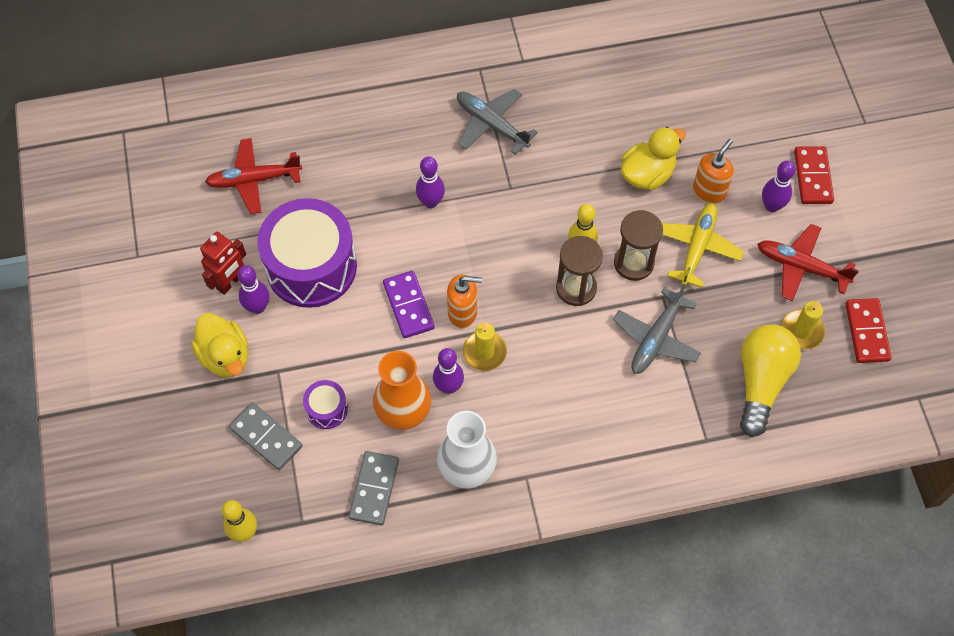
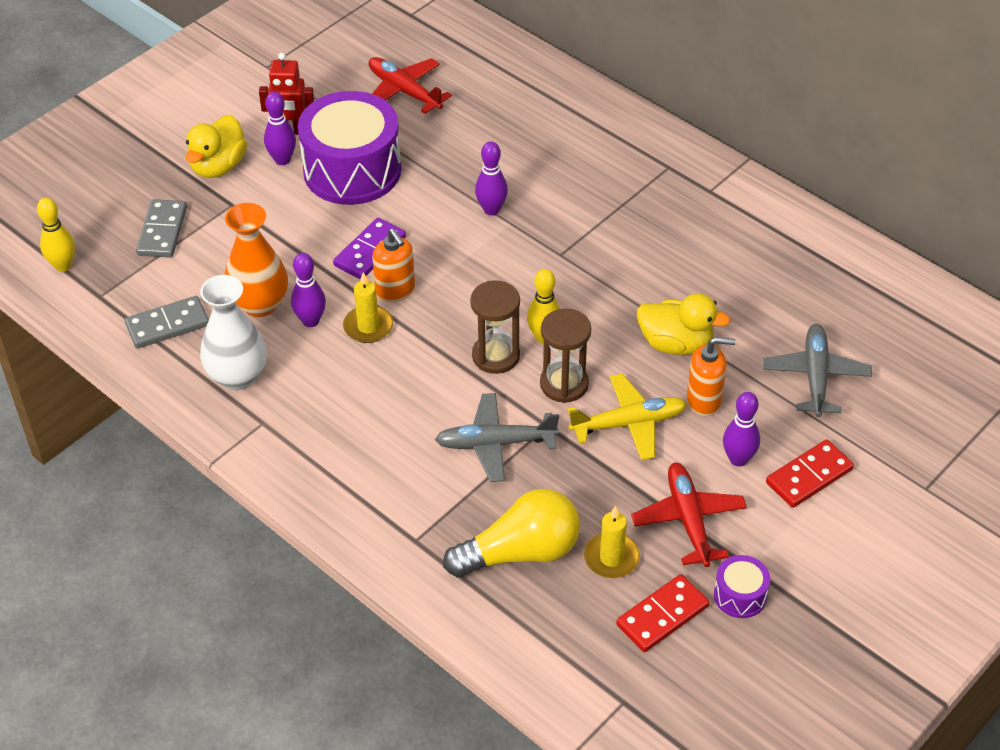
camera: 55 degrees right, 15 degrees down
(327, 409) = (220, 254): purple drum -> purple drum (740, 595)
(492, 125) = (616, 206): grey plane -> grey plane (815, 377)

